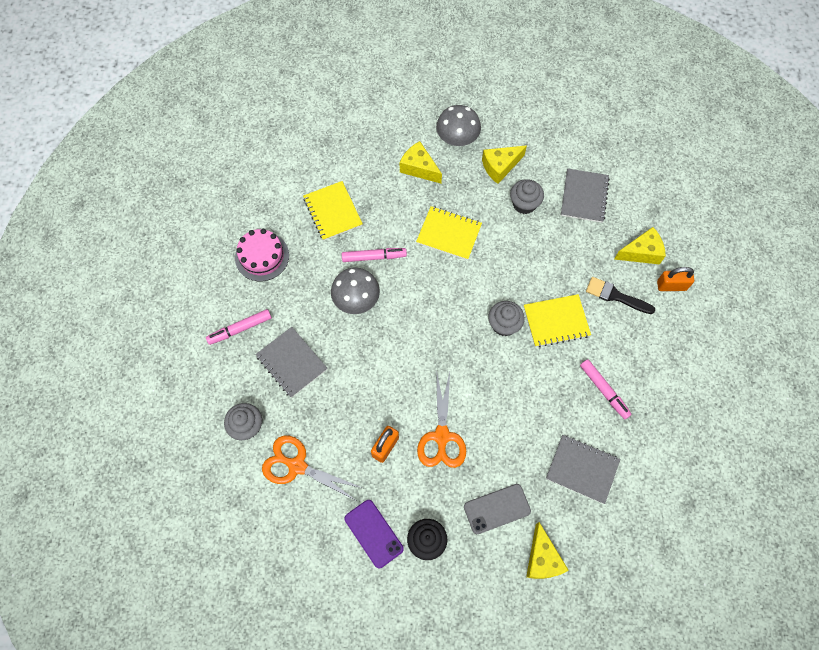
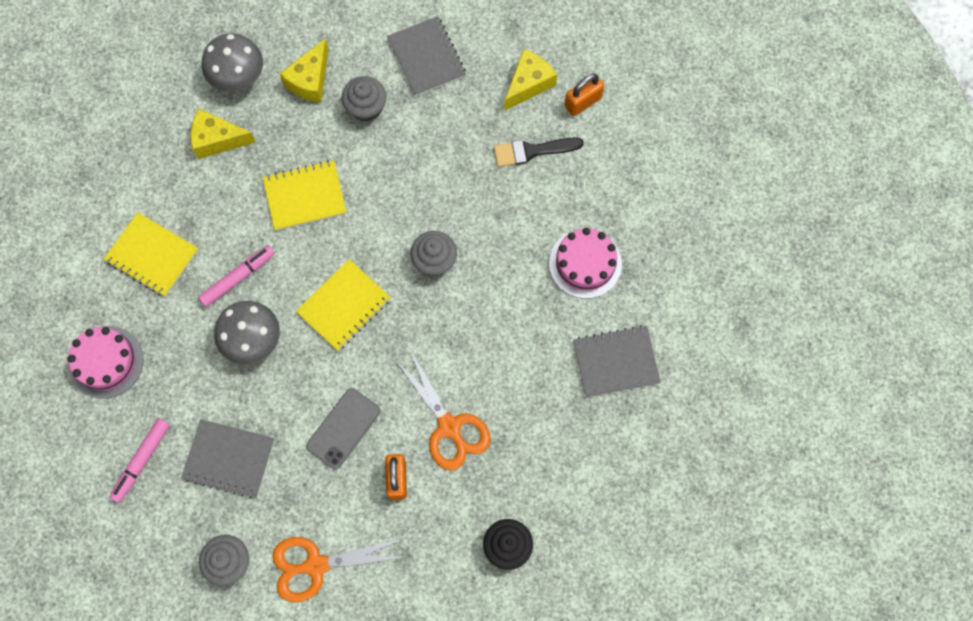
camera: 35 degrees left, 5 degrees up
(373, 533) = (447, 577): purple phone -> none
(497, 508) = (556, 463): grey phone -> grey phone (343, 428)
(542, 559) = (634, 481): yellow cheese -> none
(556, 321) = (488, 221): yellow notebook -> yellow notebook (344, 306)
(604, 390) = (585, 263): pink marker -> pink cake

